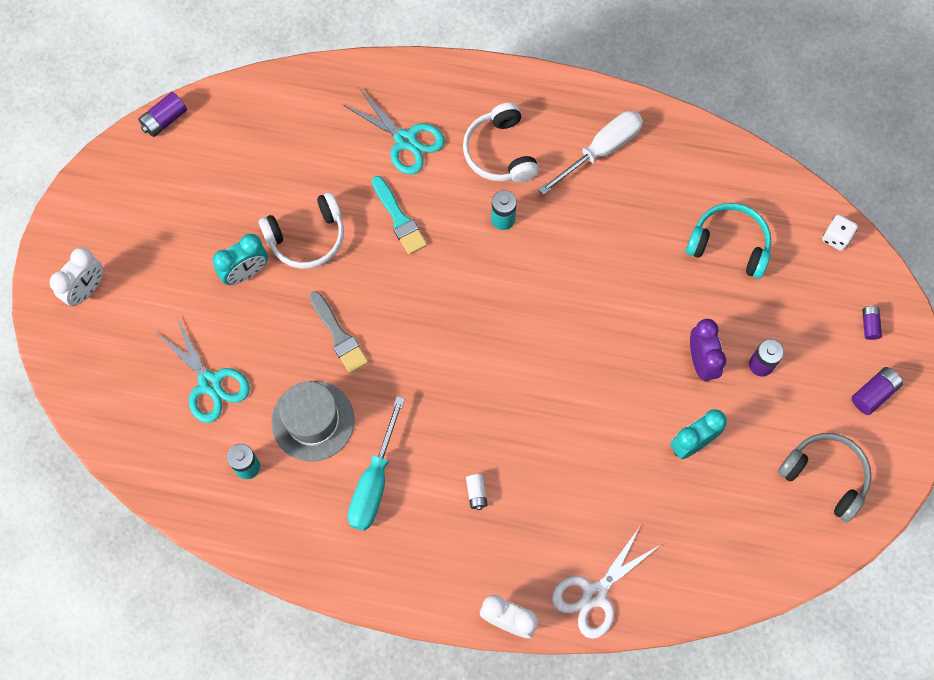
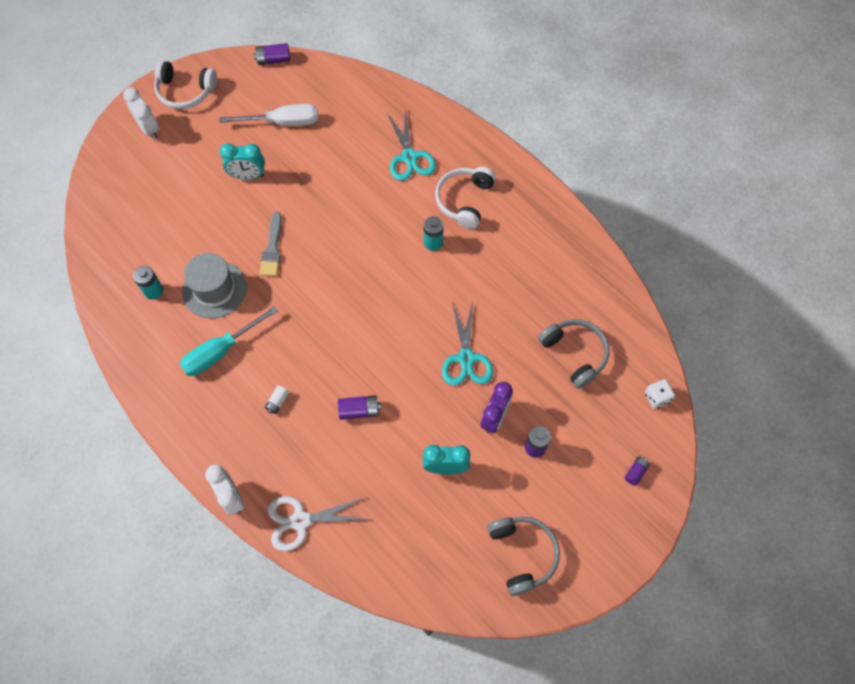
camera: 35 degrees right, 5 degrees down
(86, 290) = (149, 129): white clock -> white clock turned 105 degrees counterclockwise
(210, 383) = (173, 227): turquoise scissors -> turquoise scissors (466, 358)
(307, 238) = (301, 178): white headphones -> white headphones (185, 91)
(399, 219) = (367, 202): turquoise brush -> none
(601, 150) = (533, 239): white screwdriver -> white screwdriver (283, 122)
(729, 244) = (575, 354): turquoise headphones -> grey headphones
(874, 394) = (602, 521): purple battery -> purple battery (359, 410)

